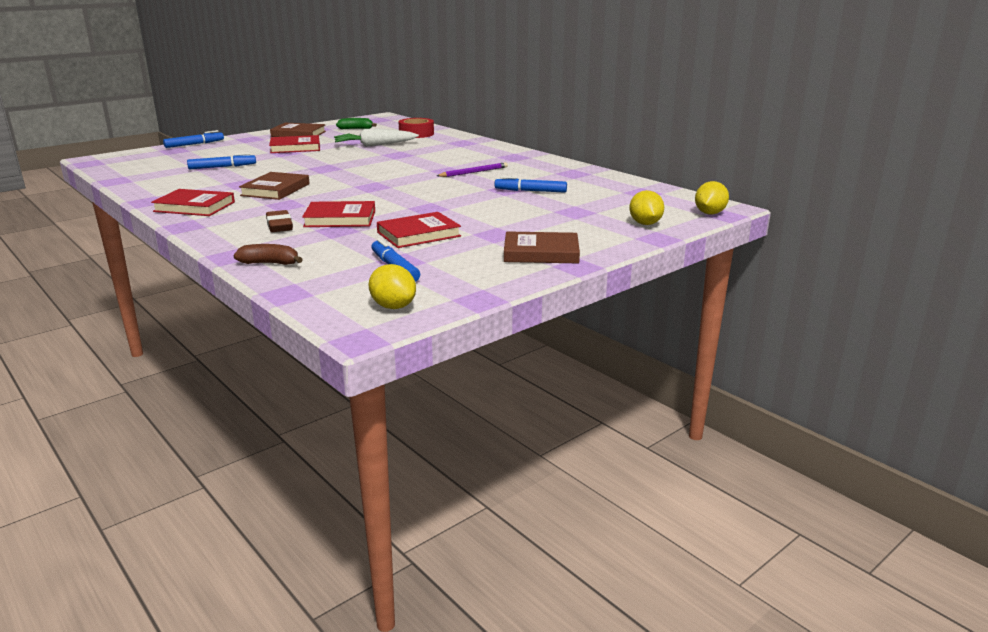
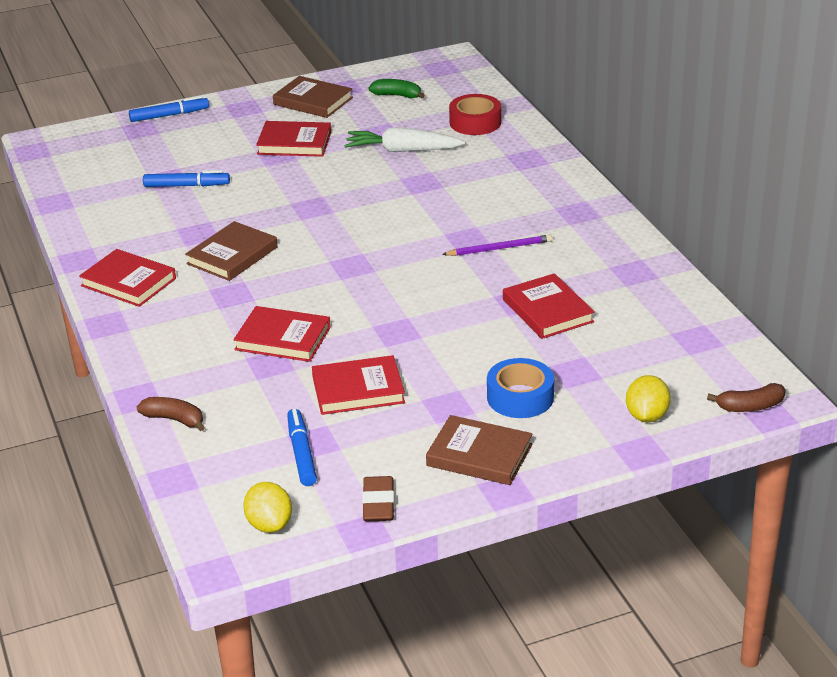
camera: 20 degrees right, 10 degrees up
(279, 226) = (209, 342): brown eraser -> brown eraser (378, 504)
(530, 191) = (547, 311): blue marker -> red book
(546, 225) = (520, 397): none -> blue tape
(709, 213) = (750, 407): yellow lemon -> brown banana

